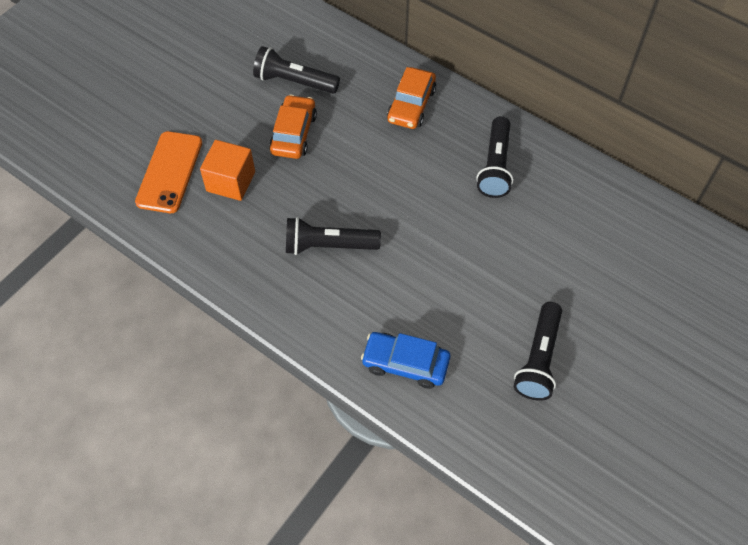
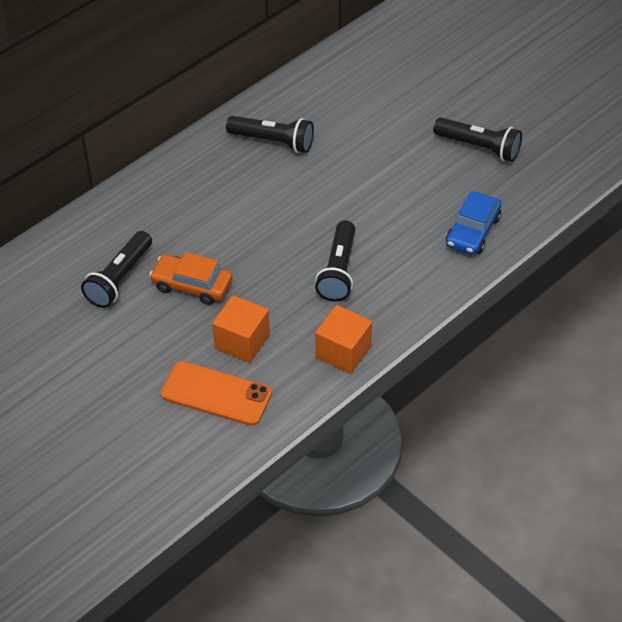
camera: 80 degrees left, 10 degrees down
(225, 263) = (343, 352): none -> orange cube
(411, 105) = (181, 190): orange car -> none

